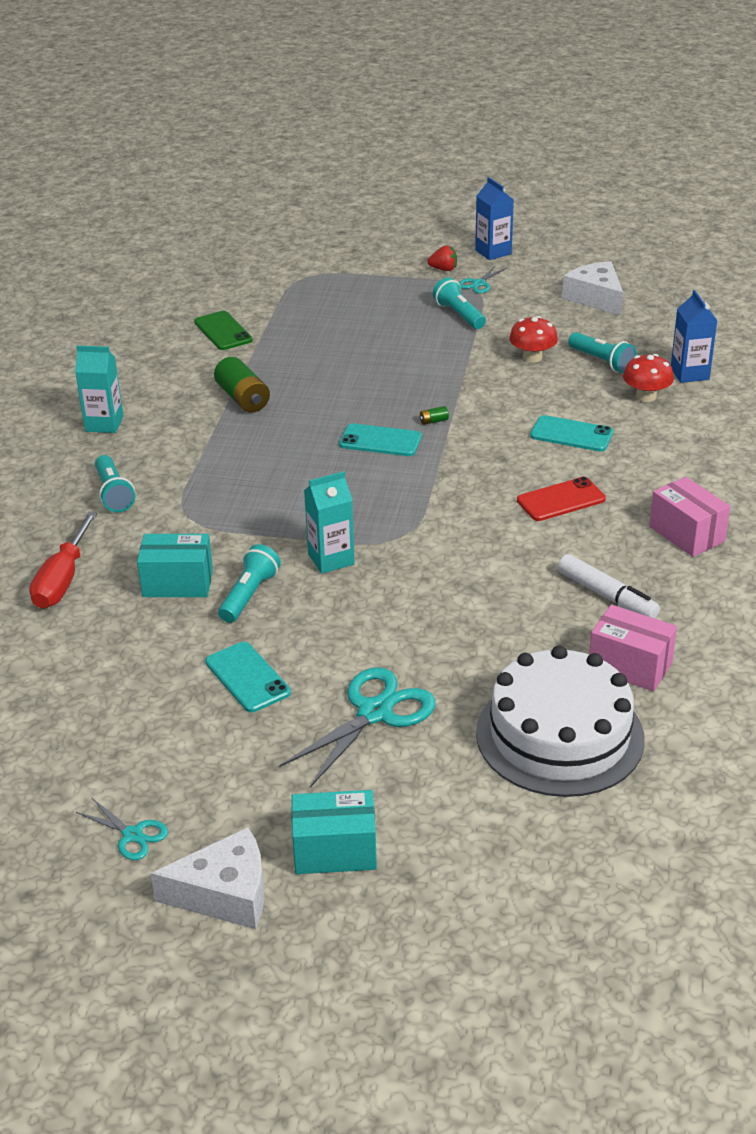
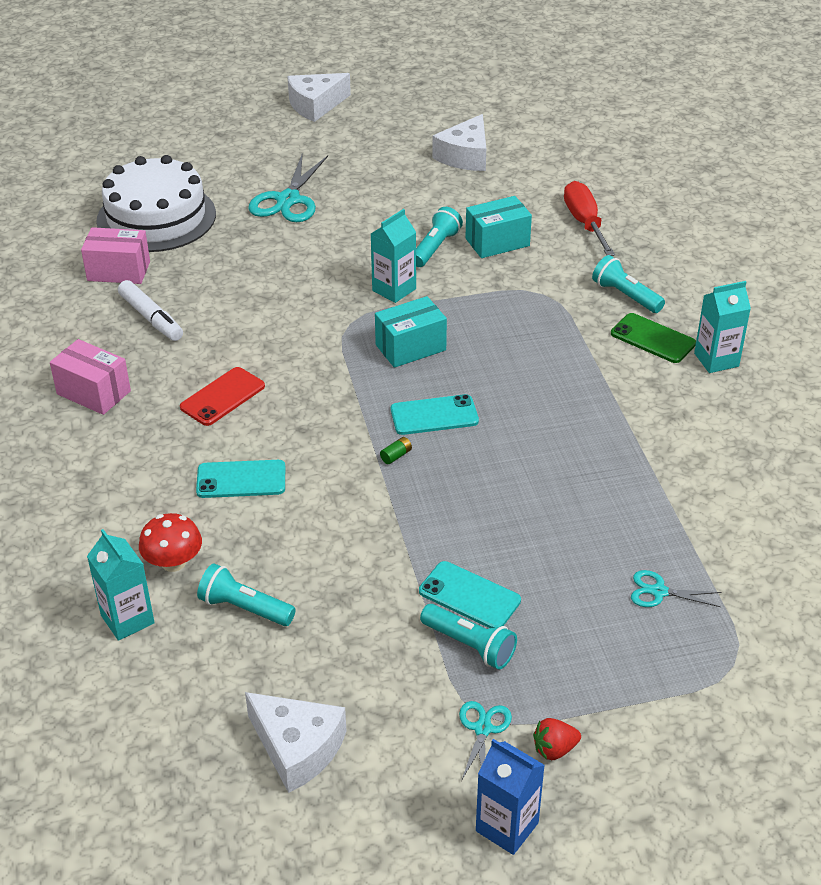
camera: 155 degrees right, 5 degrees up
(99, 717) = (465, 156): none -> white cheese
(132, 835) = (388, 114): turquoise scissors -> turquoise scissors (659, 592)
(223, 331) = (734, 521): green phone -> green phone (652, 339)
(243, 398) = (615, 428): green battery -> none
(247, 677) = (390, 198): turquoise phone -> turquoise phone (469, 596)
(249, 595) = (435, 248): turquoise flashlight -> turquoise flashlight turned 150 degrees counterclockwise
(335, 850) = (268, 134): turquoise box -> turquoise box (410, 347)
(532, 357) = (334, 590): red mushroom -> none
(607, 596) = (151, 318): white marker -> white marker turned 150 degrees counterclockwise
(689, 373) = (127, 619): blue carton -> turquoise carton

